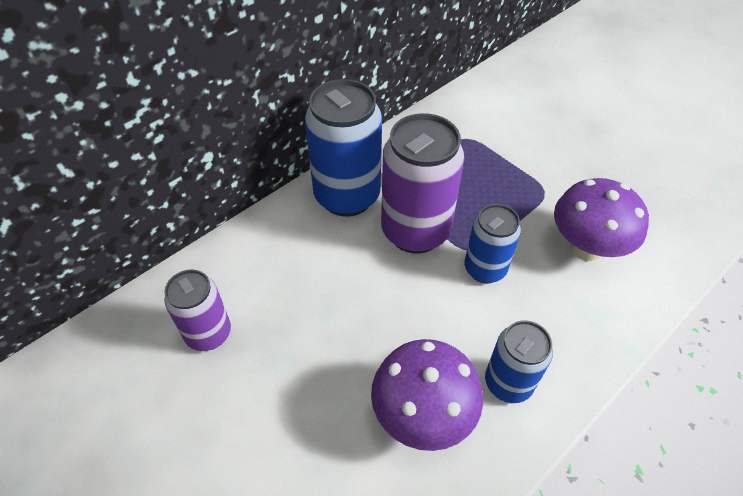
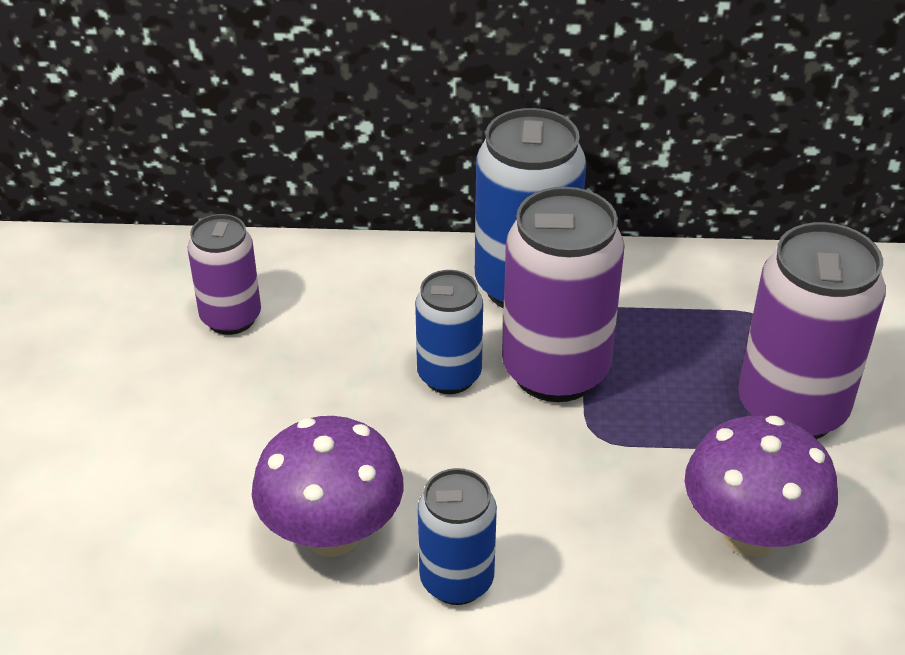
camera: 45 degrees right, 10 degrees down
(485, 269) = (585, 463): blue can -> blue can (449, 376)
(529, 174) = (791, 409): none -> purple can

